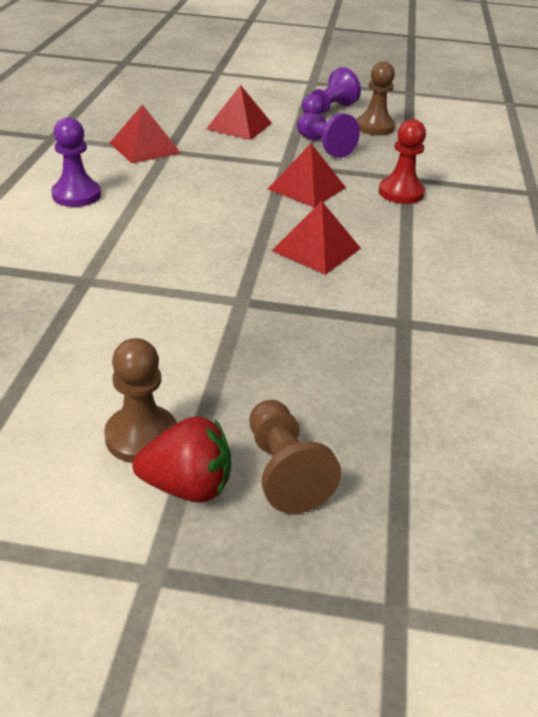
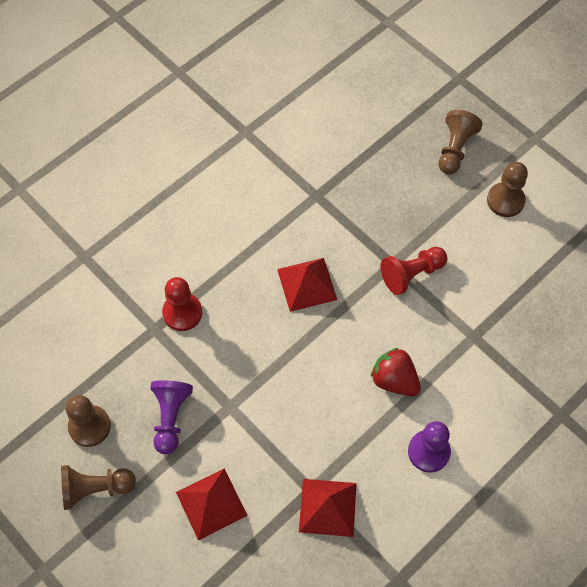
camera: 140 degrees left, 25 degrees up
(187, 486) = (500, 165): red strawberry -> red strawberry (394, 380)
(209, 300) = (411, 274): none -> red pawn
(306, 188) = (246, 360): red pyramid -> none
(328, 110) = (95, 489): purple pawn -> brown pawn

